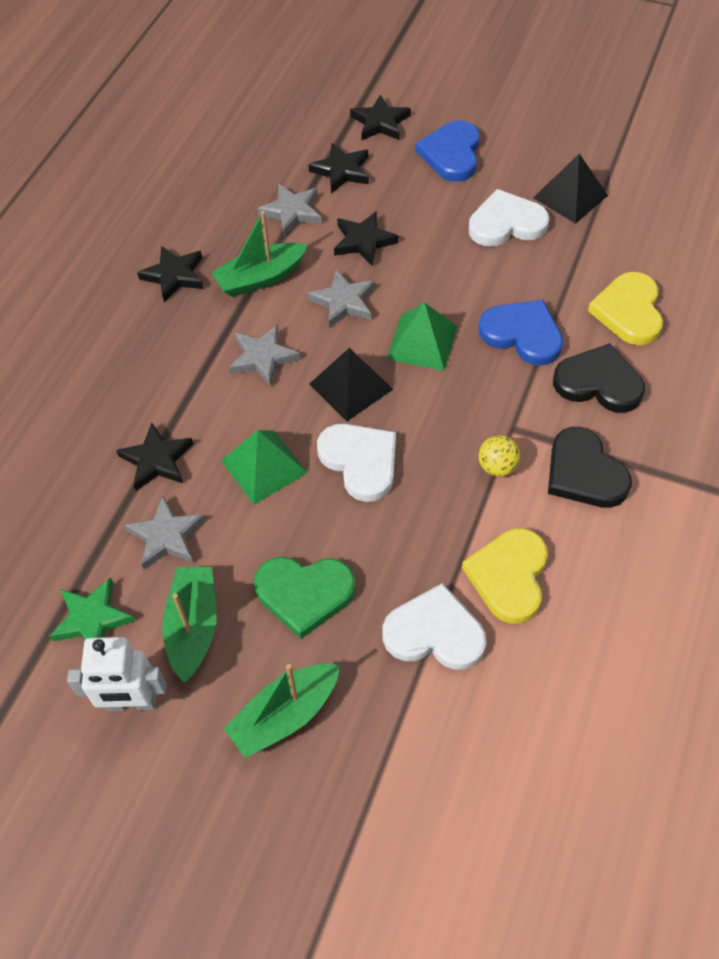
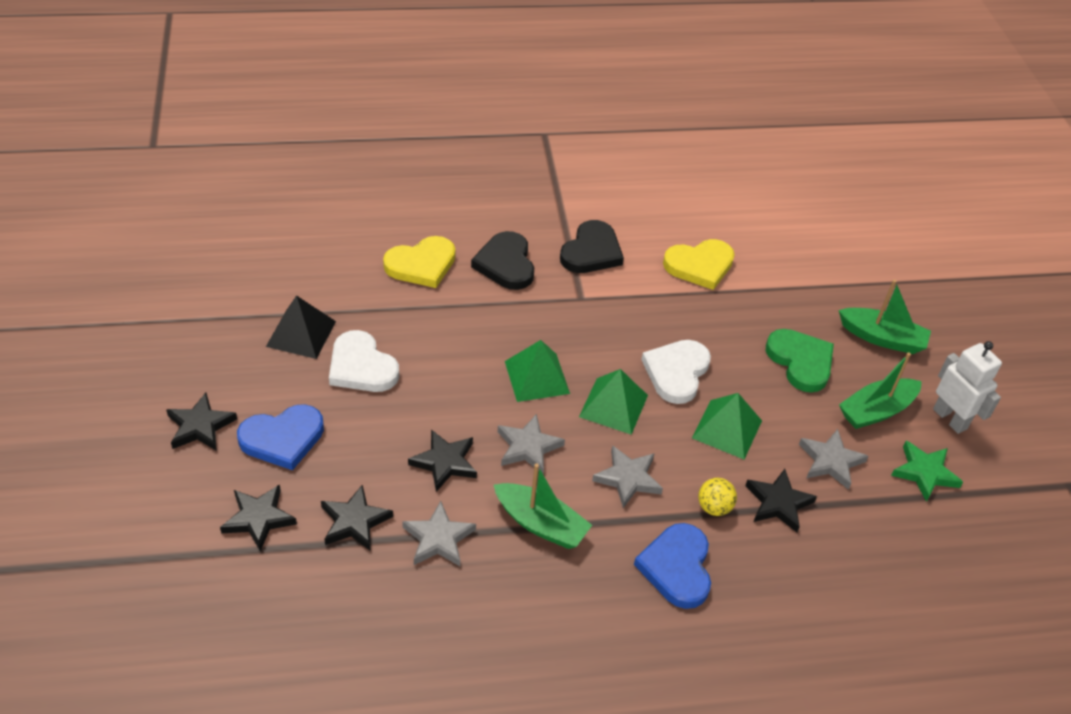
camera: 125 degrees left, 10 degrees down
(174, 276) = (584, 599): black star -> black star (200, 426)
(351, 386) = (613, 405): black pyramid -> green pyramid
(434, 633) = (768, 288): white heart -> none
(497, 466) = (621, 296): yellow ball -> yellow ball (714, 507)
(522, 334) = (486, 318): blue heart -> blue heart (677, 567)

